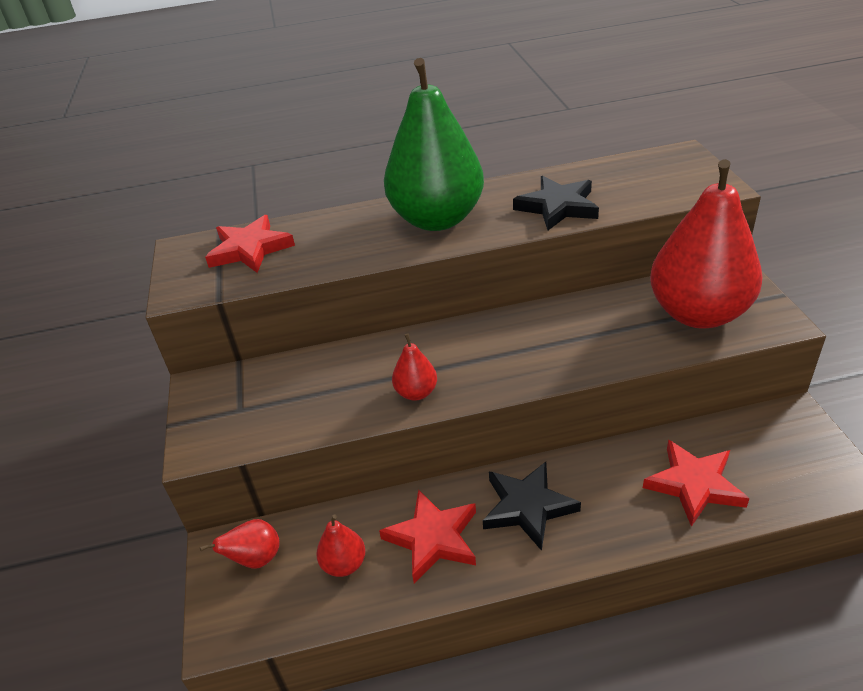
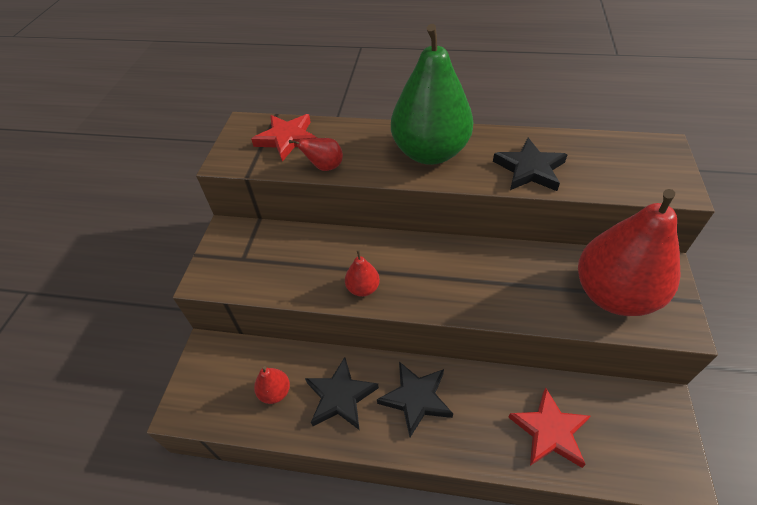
camera: 20 degrees right, 10 degrees up
(256, 559) = (223, 365): red pear -> red pear (324, 167)
(433, 538) = (340, 397): red star -> black star

